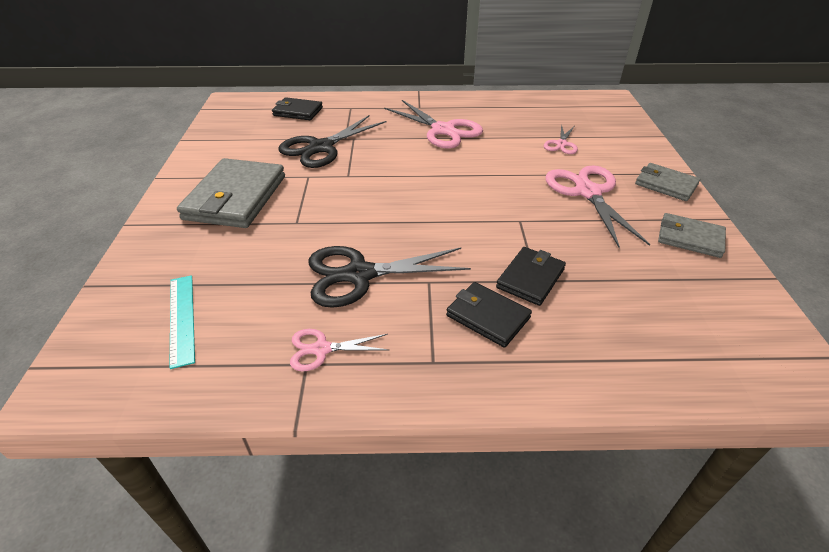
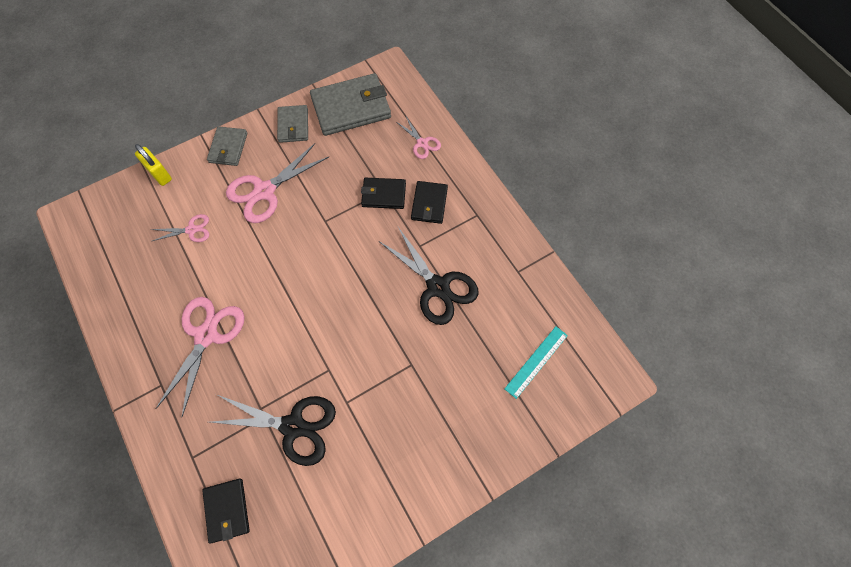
camera: 120 degrees left, 25 degrees up
(236, 197) = (409, 437): grey wallet -> grey wallet (351, 107)
(321, 349) = (504, 270): pink scissors -> pink scissors (422, 143)
(642, 141) = (159, 174): none -> yellow padlock

